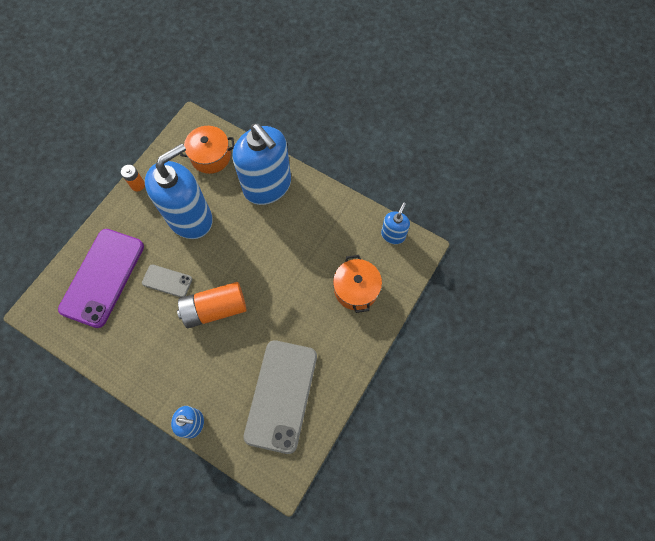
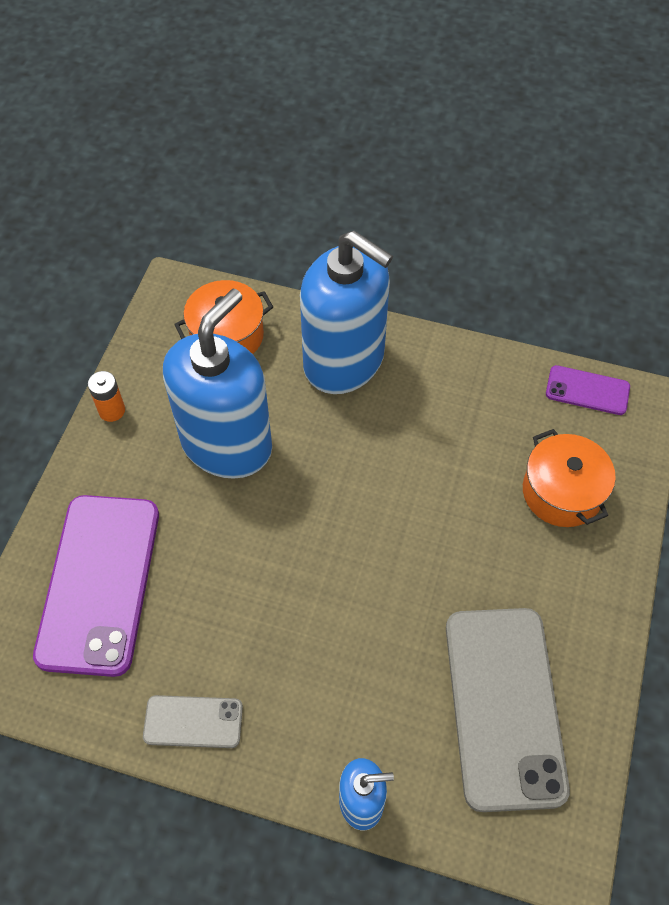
camera: 15 degrees left, 10 degrees down
(167, 281) = (222, 560): grey phone -> grey phone (193, 722)
(215, 309) = (328, 587): orange battery -> none
(393, 235) = (587, 390): blue soap dispenser -> purple phone

